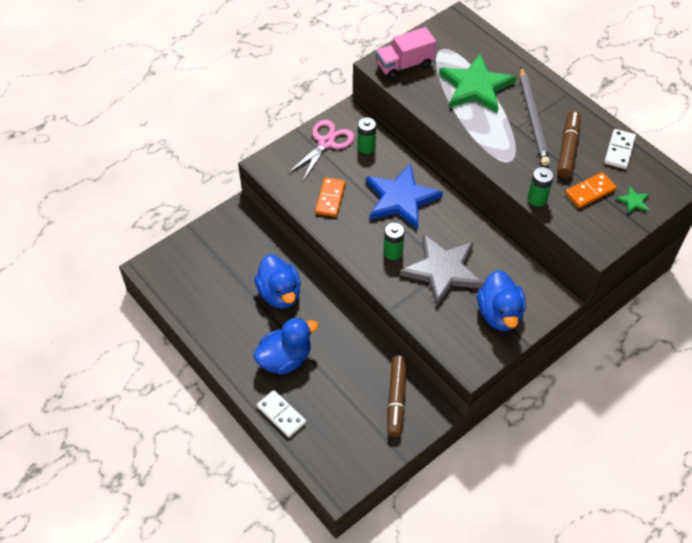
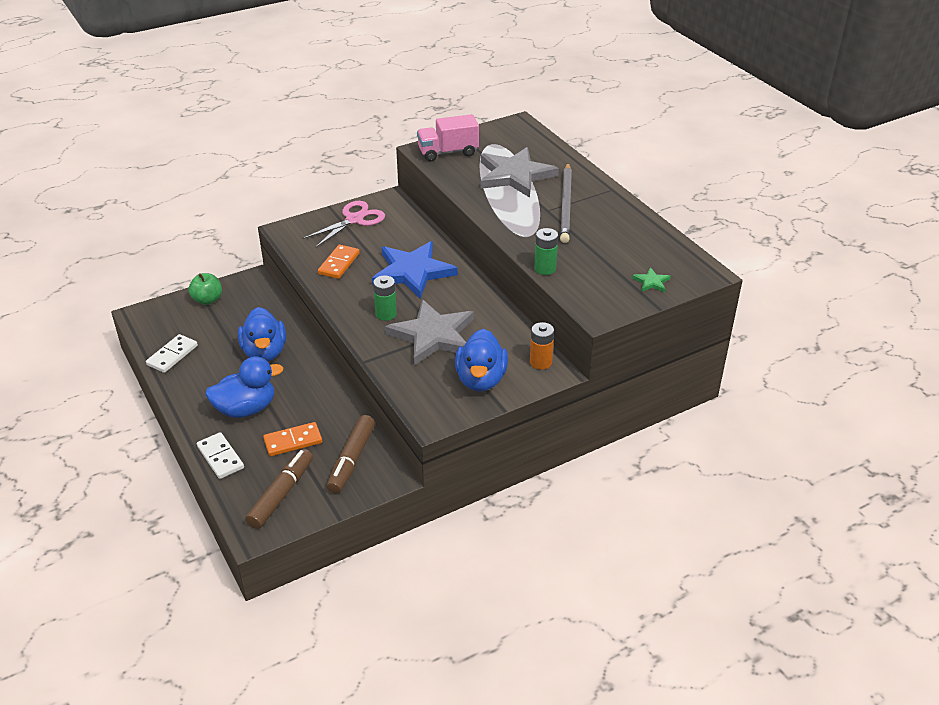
camera: 10 degrees right, 15 degrees down
(205, 241) = (207, 300): none -> green apple
(366, 147) = (394, 227): green battery -> none
(475, 87) = (515, 175): green star -> grey star
(545, 287) = (540, 362): none -> orange battery
(567, 149) = (594, 232): brown marker -> brown marker (281, 494)
(590, 192) = (606, 269): orange domino -> orange domino (293, 441)
(619, 150) = (651, 239): white domino -> white domino (172, 355)

